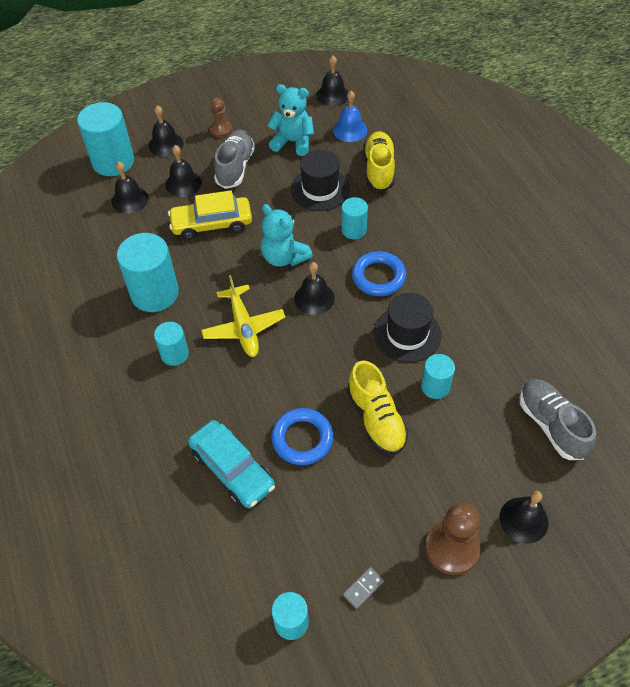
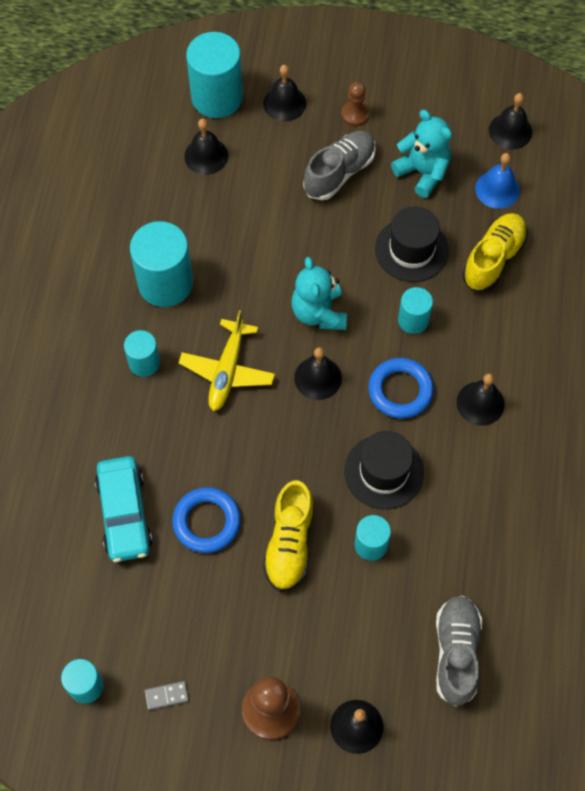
camera: 30 degrees right, 10 degrees up
(183, 183) = (272, 164): black bell -> black bell (480, 403)
(212, 224) = (270, 231): yellow car -> none

